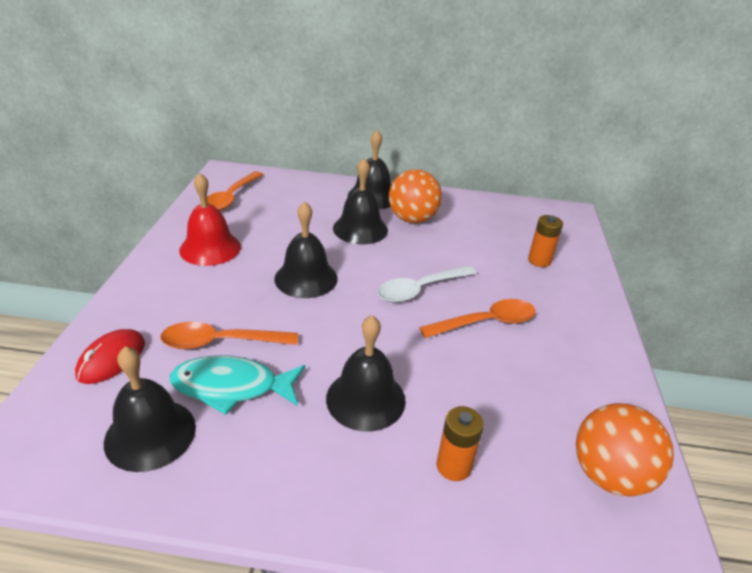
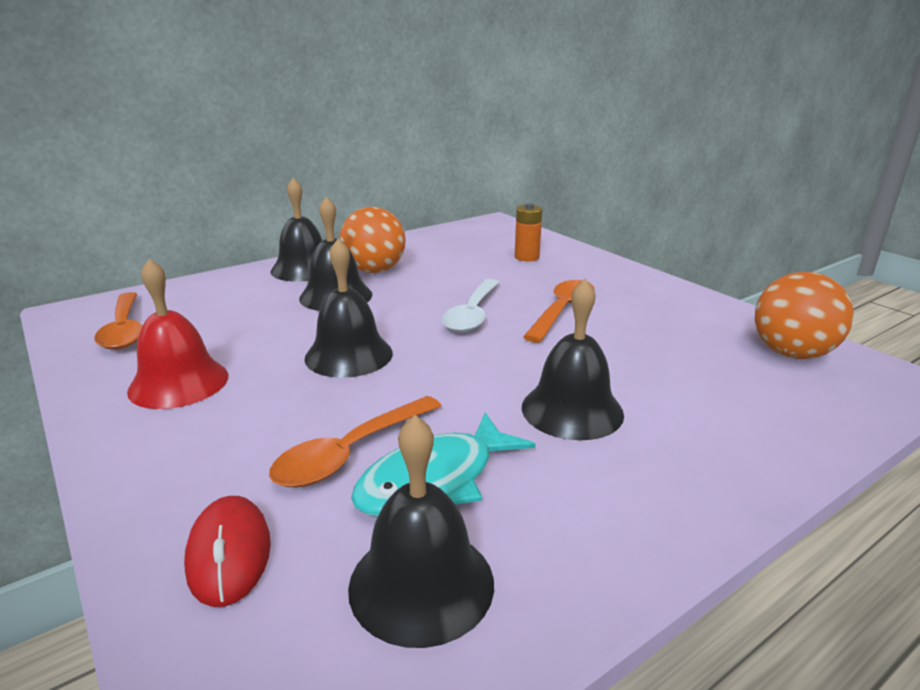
camera: 40 degrees left, 10 degrees down
(453, 466) = (711, 410): orange battery -> none

